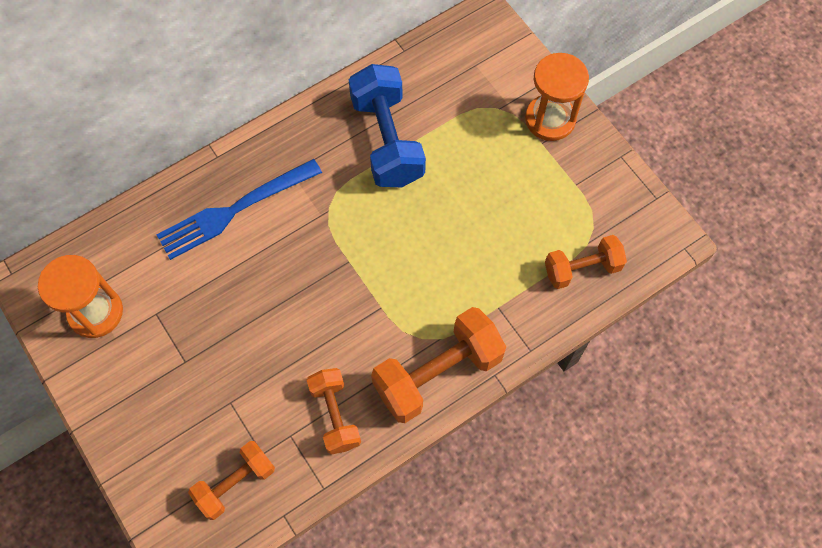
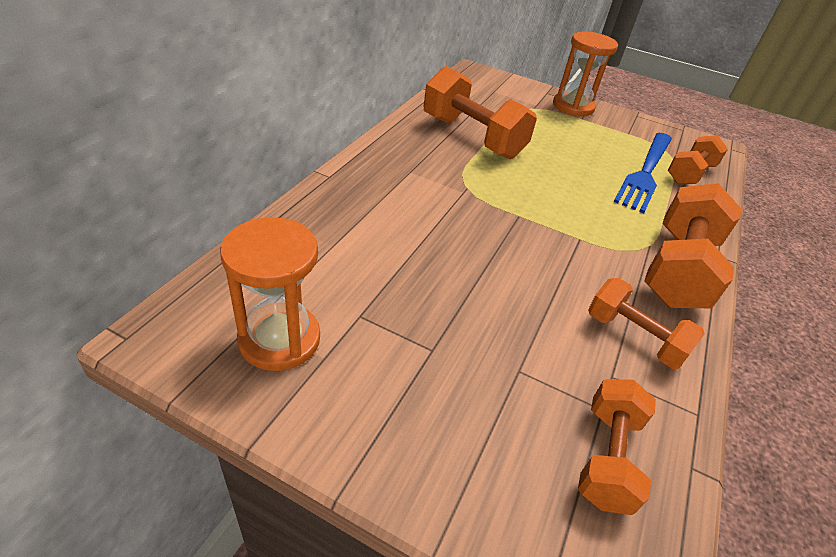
camera: 35 degrees left, 25 degrees down
(234, 211) = (379, 208): blue fork -> blue fork (645, 173)
(387, 140) = (472, 137): blue dumbbell -> orange dumbbell

